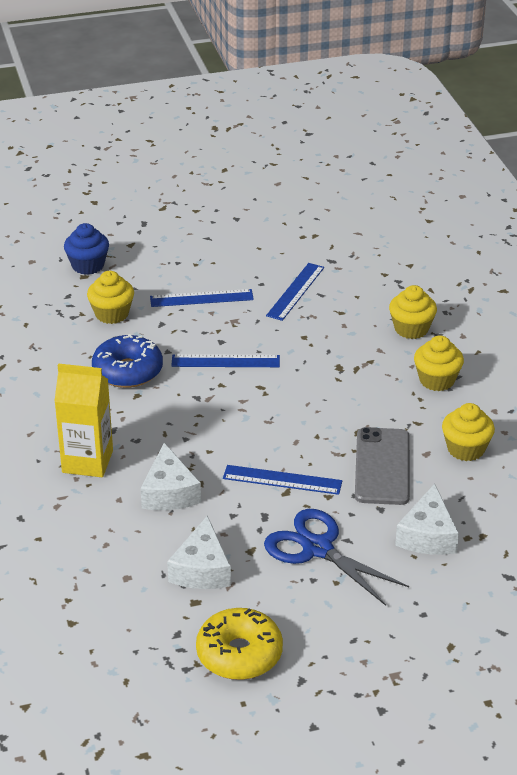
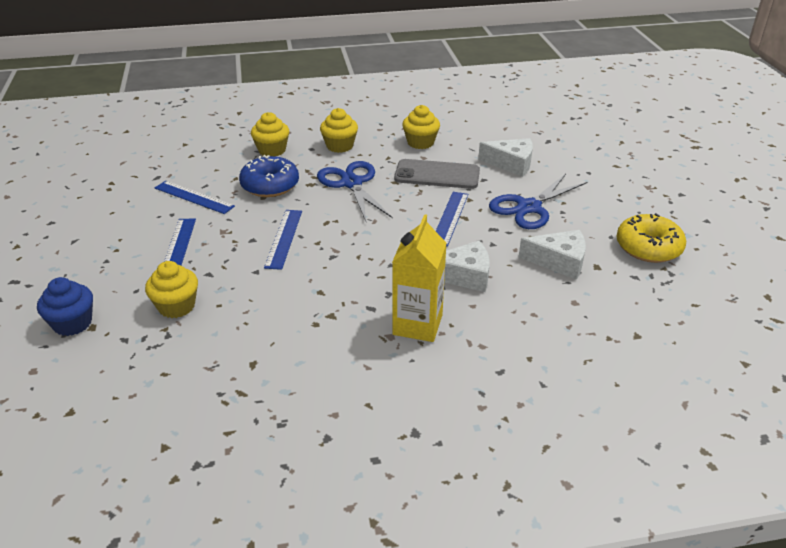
camera: 85 degrees left, 0 degrees up
(127, 371) = (280, 297): blue donut -> blue donut (270, 185)
(346, 398) = (351, 183): none -> blue scissors

